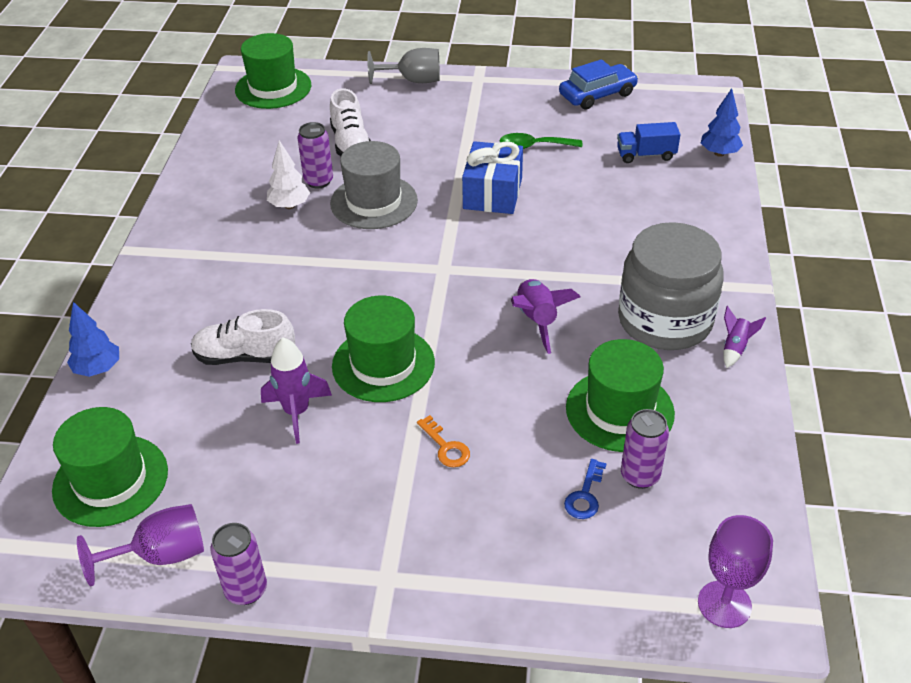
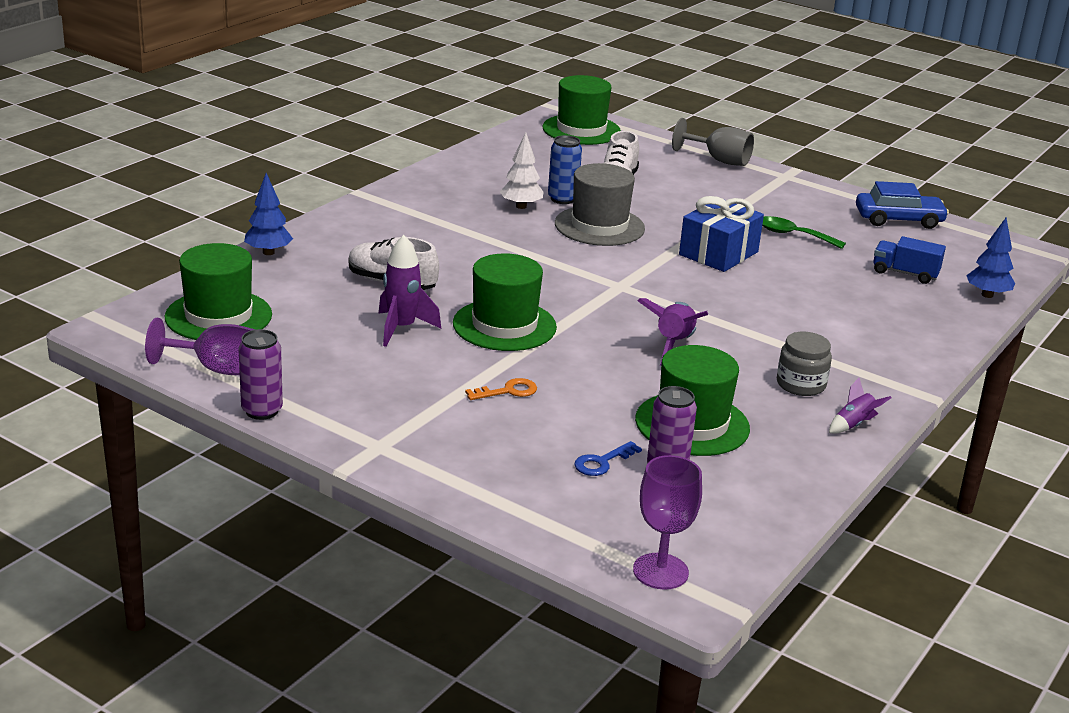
camera: 25 degrees right, 15 degrees down
(318, 181) = (562, 199): purple can -> blue can
(446, 447) = (508, 391): orange key -> orange key turned 105 degrees counterclockwise
(665, 320) = (801, 384): grey jar -> grey jar, size x0.48

